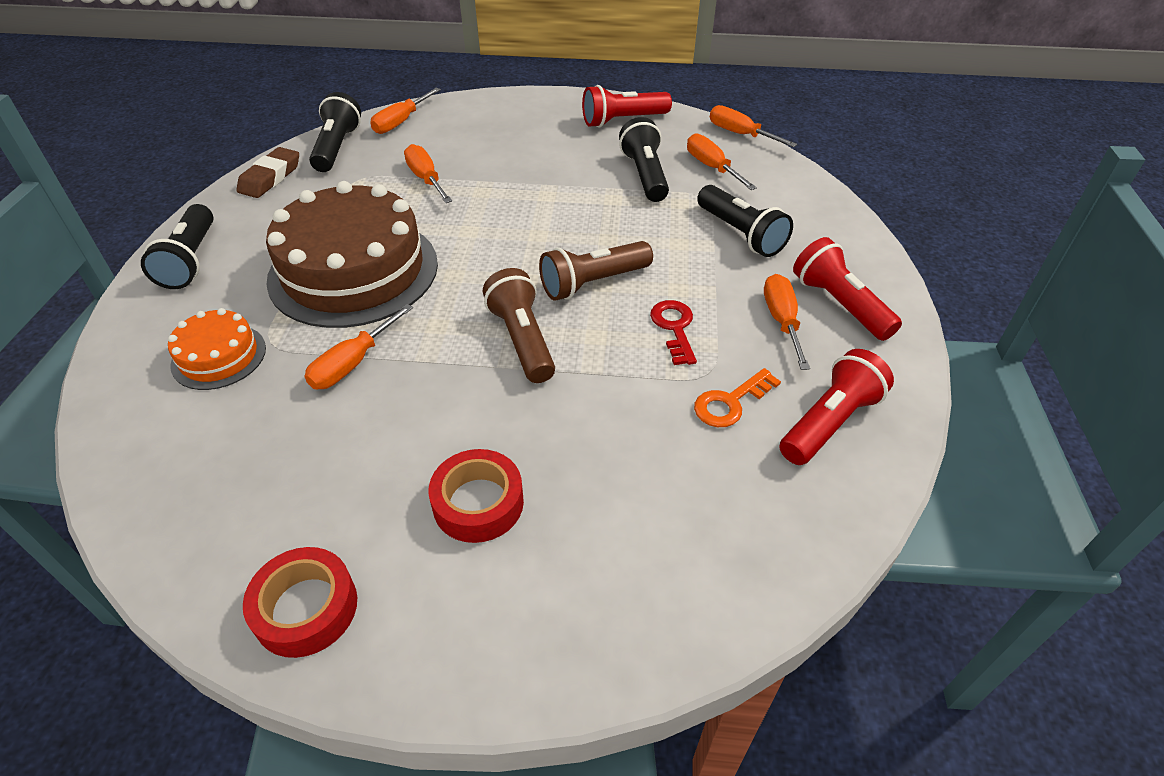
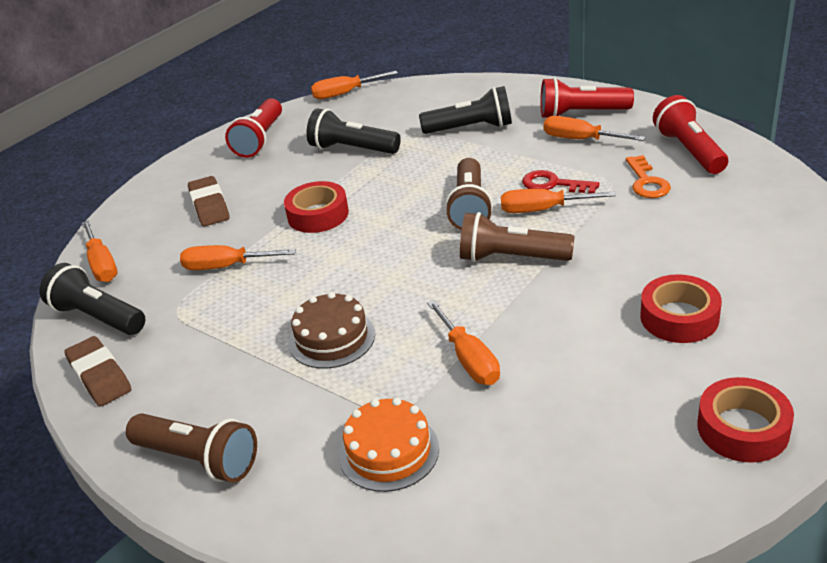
camera: 55 degrees left, 10 degrees down
(191, 260) = (198, 459): black flashlight -> brown flashlight
(353, 271) = (332, 338): brown cake -> brown cake, size x0.48
(505, 137) = (209, 206): none -> brown eraser
(526, 196) = (318, 215): none -> red tape
(712, 167) = (375, 117): orange screwdriver -> orange screwdriver (542, 210)

